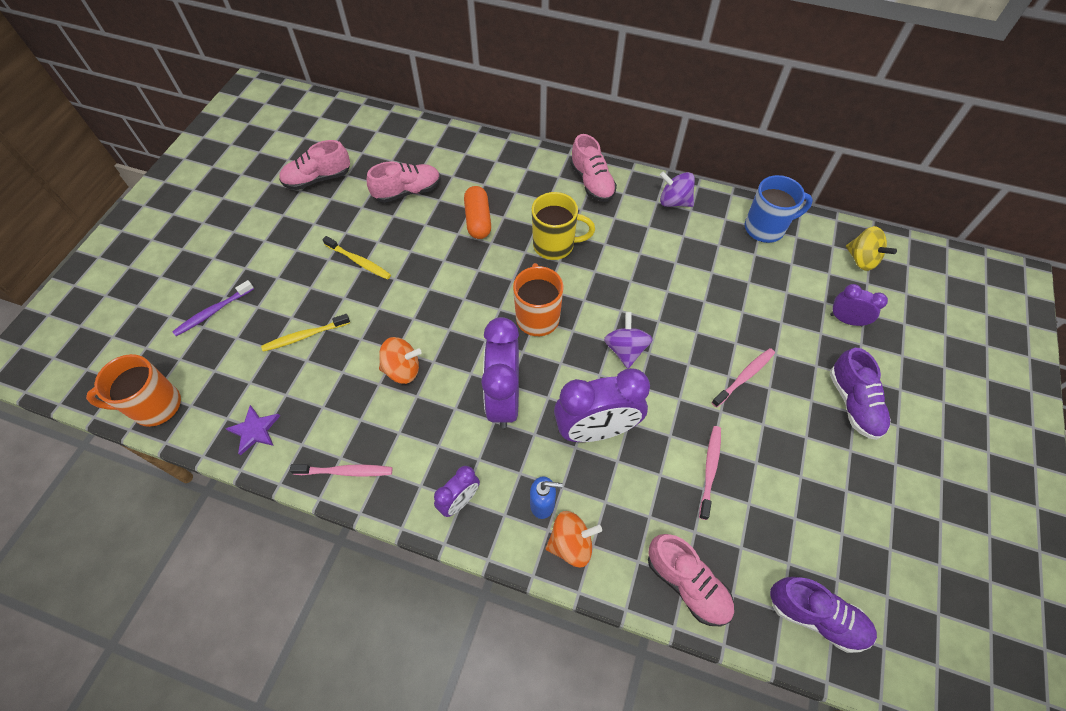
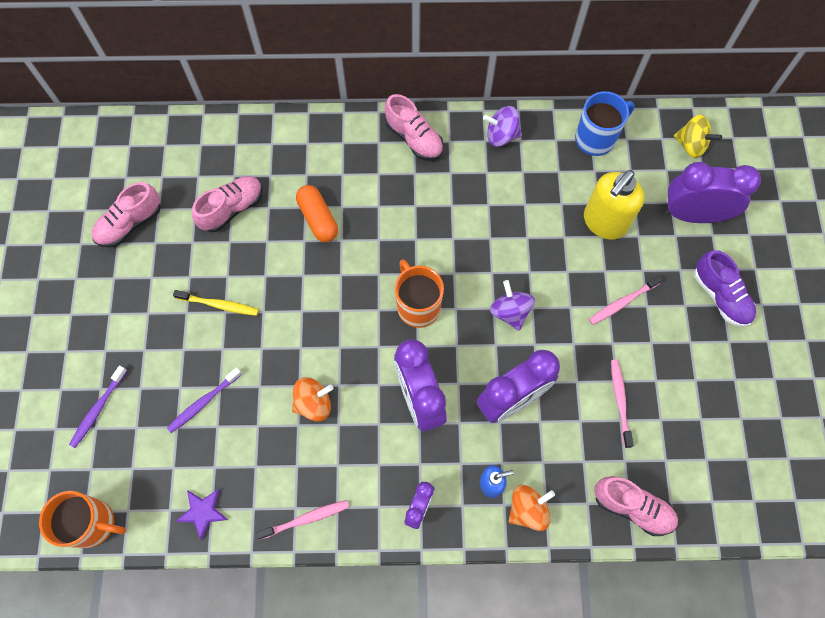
camera: 20 degrees left, 10 degrees up
(155, 406) = (93, 524): orange mug -> orange mug turned 135 degrees counterclockwise
(304, 336) = (203, 402): yellow toothbrush -> purple toothbrush
(555, 245) = (405, 222): yellow mug -> none
(744, 377) = (622, 302): pink toothbrush -> pink toothbrush turned 150 degrees counterclockwise
(749, 300) = (604, 222): none -> yellow soap dispenser
(816, 616) = (739, 495): purple shoe -> none
(846, 320) = (693, 214): purple clock -> purple clock, size x1.88

